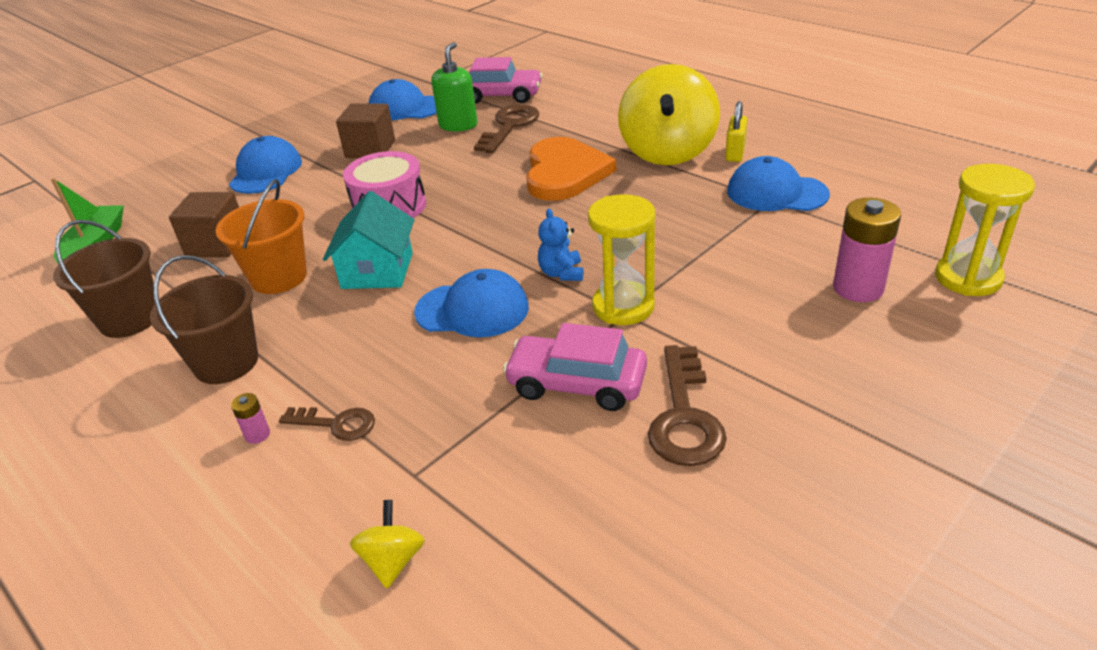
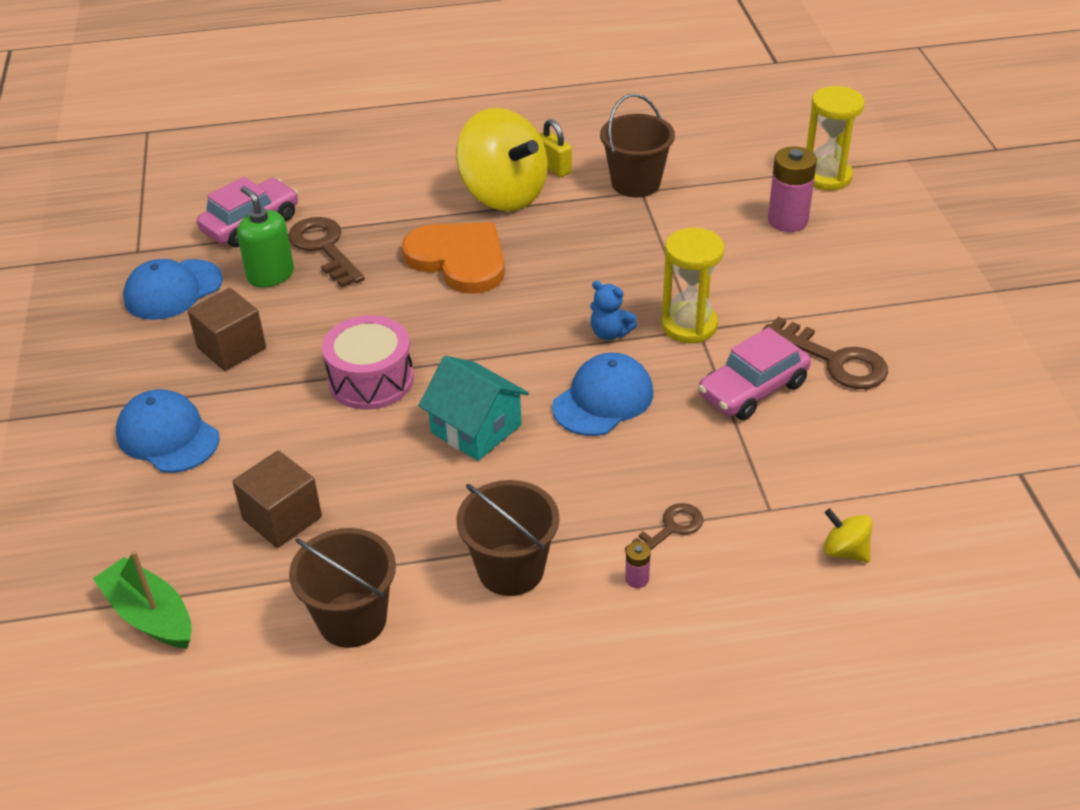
camera: 55 degrees left, 5 degrees up
(279, 277) = (406, 493): orange bucket -> none
(776, 193) = (636, 183): blue cap -> brown bucket

